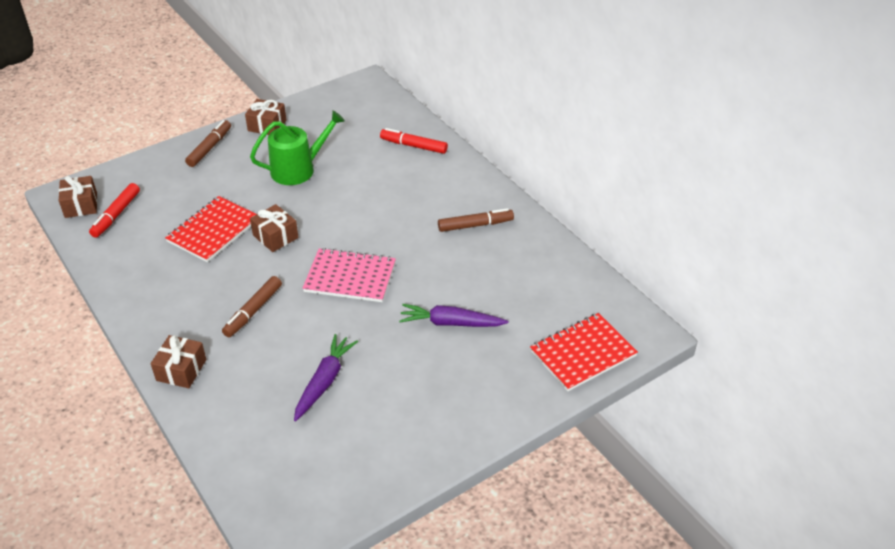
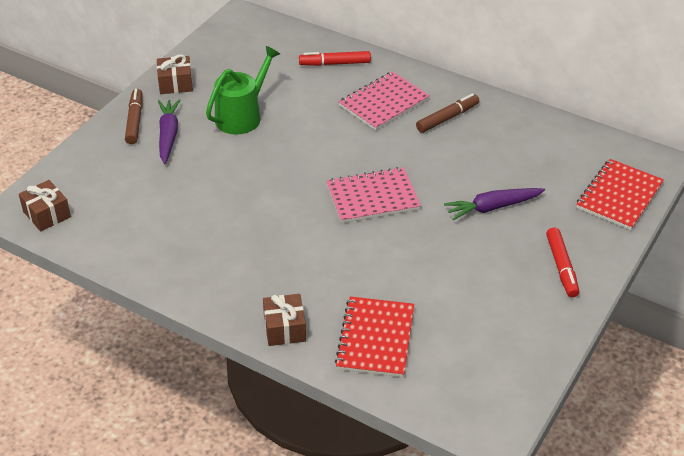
camera: 25 degrees left, 0 degrees up
(116, 215) = (93, 212): red marker -> red marker (561, 267)
(213, 230) = (207, 196): red notebook -> red notebook (375, 338)
(253, 311) = (308, 255): brown marker -> none
(275, 236) = (272, 183): brown gift -> none
(324, 381) = (423, 292): purple carrot -> purple carrot (168, 135)
(428, 194) = (383, 103): none -> pink notebook

